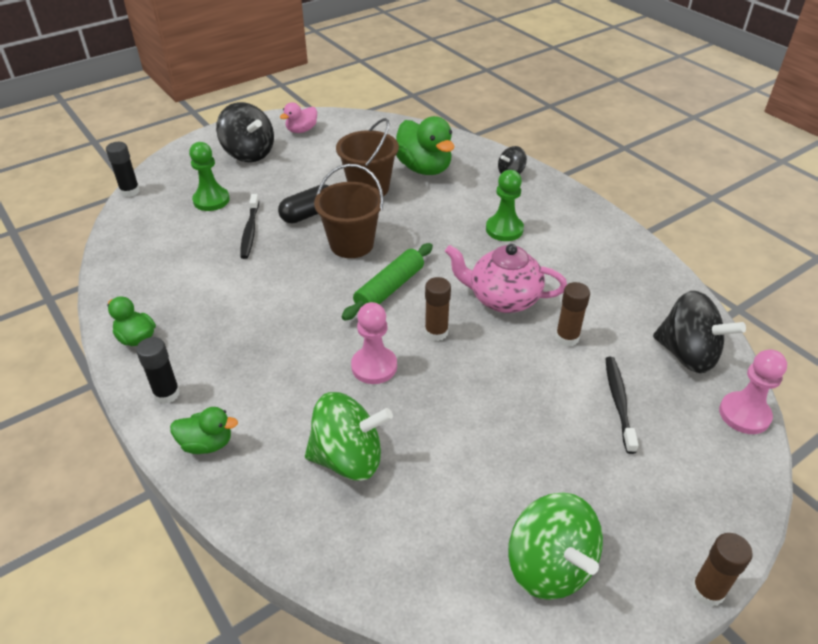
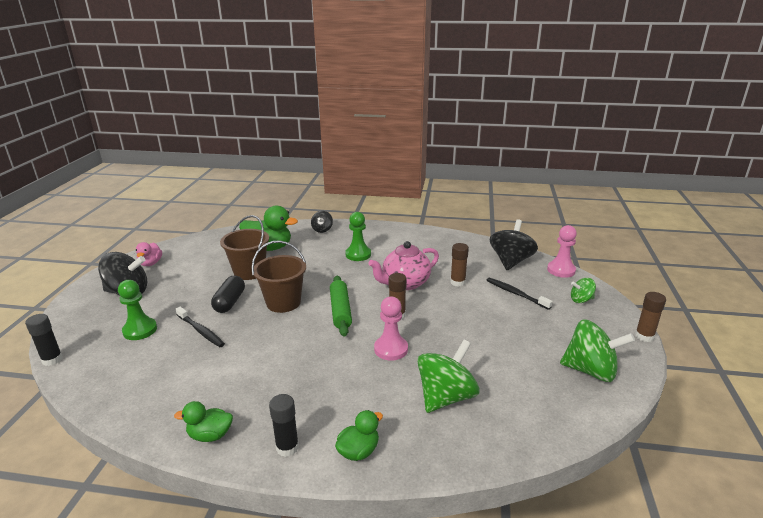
camera: 45 degrees left, 15 degrees down
(687, 354) = (511, 261): black spinning top -> black spinning top turned 60 degrees counterclockwise
(700, 474) = (581, 300): none -> green spinning top

